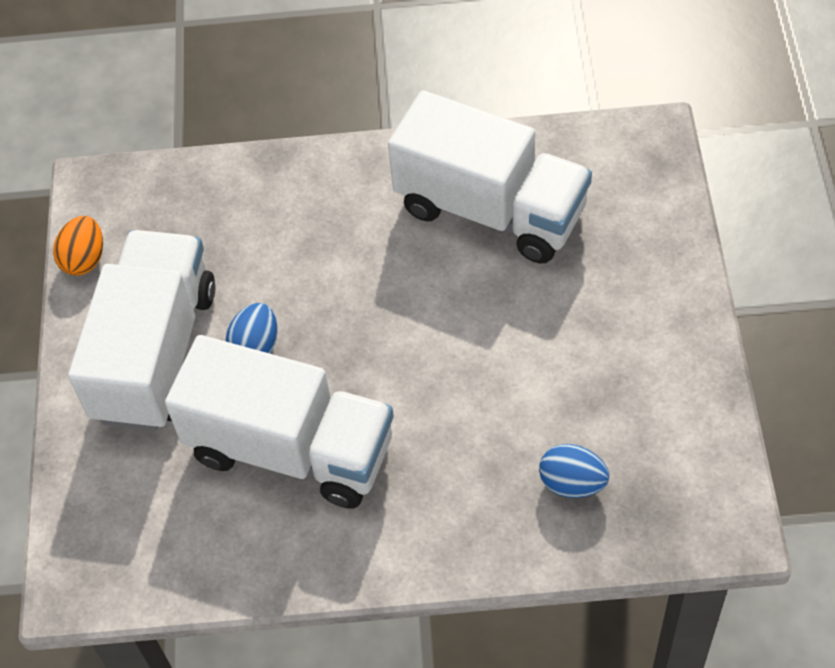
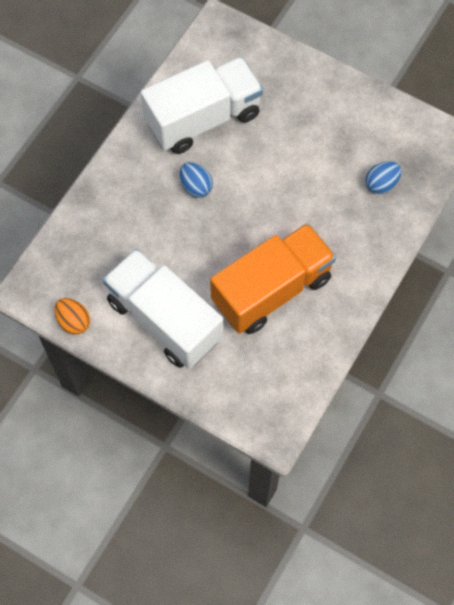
camera: 60 degrees left, 10 degrees up
(256, 347) = (199, 271): blue egg -> blue egg (196, 186)
(291, 449) = (272, 290): white truck -> orange truck

